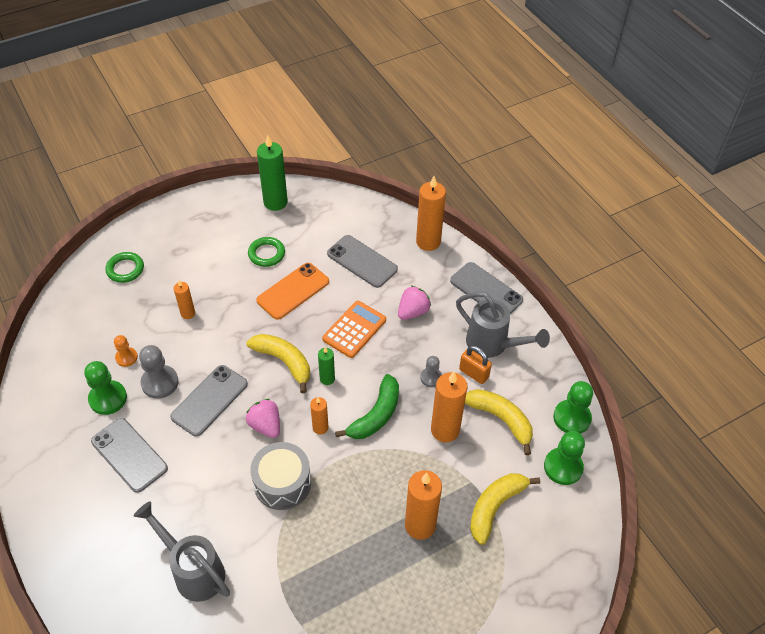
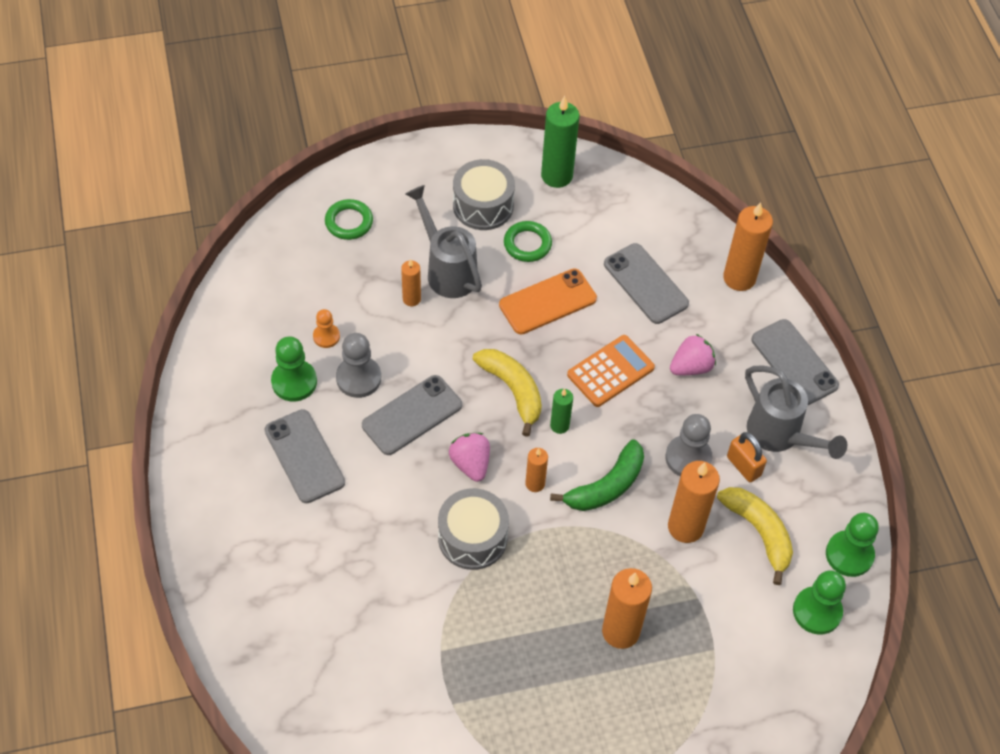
camera: 15 degrees right, 5 degrees up
(193, 570) = (347, 609): grey watering can -> grey watering can (447, 270)
(226, 235) = (483, 205): none -> grey drum
(431, 378) = (688, 458): grey pawn -> grey pawn, size x1.66
(495, 507) = (717, 635): yellow banana -> none

